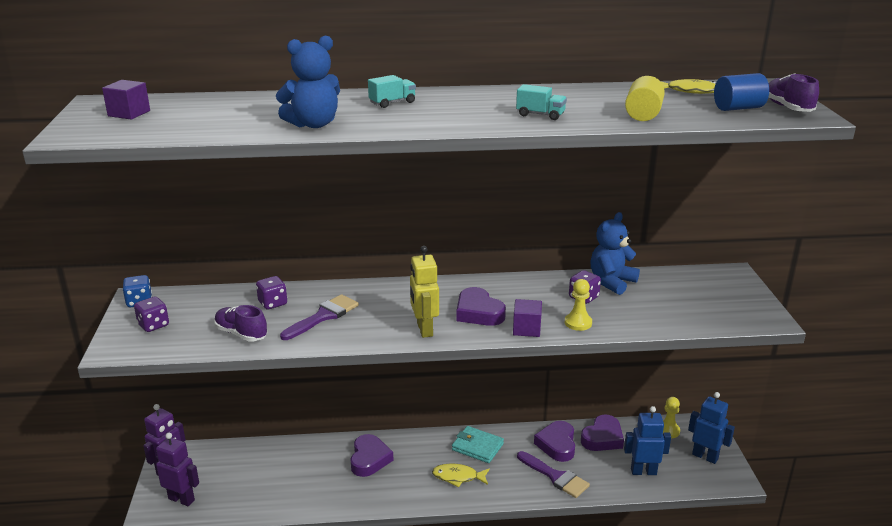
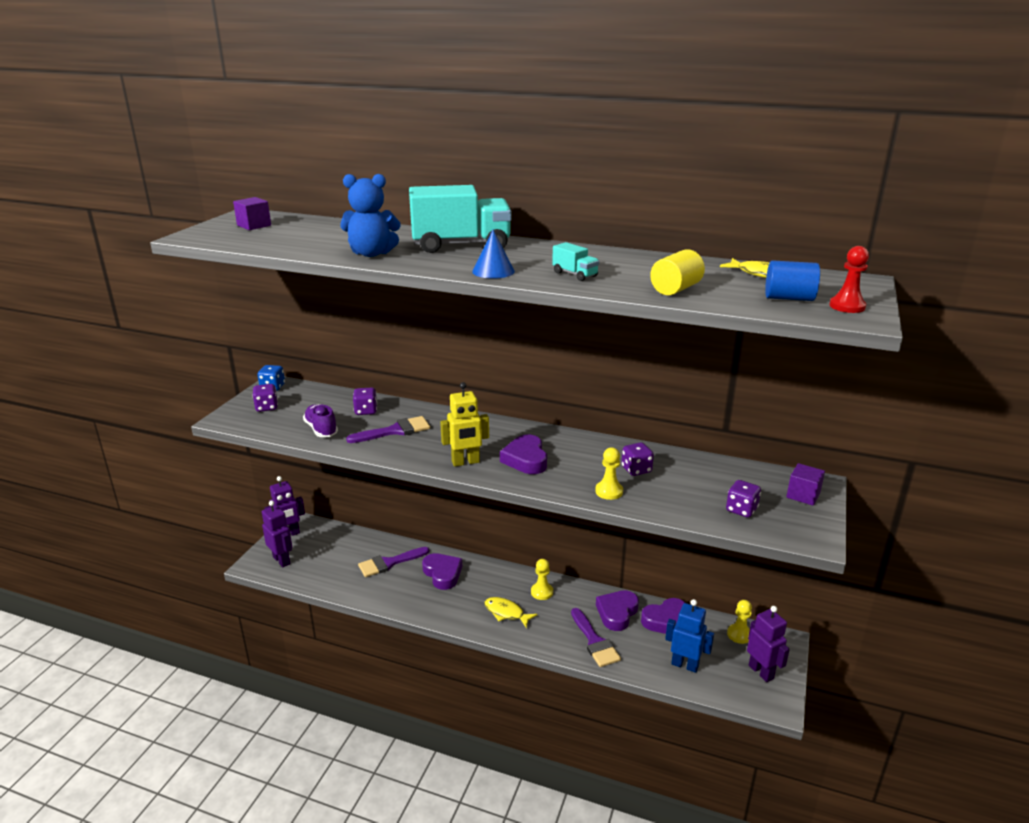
camera: 25 degrees right, 0 degrees up
(306, 465) = (389, 563): none -> purple brush
(369, 459) = (442, 574): purple heart -> purple heart turned 60 degrees counterclockwise
(392, 103) = (461, 245): turquoise truck -> turquoise truck, size x2.31
(424, 329) = (465, 462): yellow robot -> yellow robot turned 120 degrees counterclockwise
(462, 123) = (493, 271): none -> blue cone
(477, 447) = (542, 592): turquoise wallet -> yellow pawn
(526, 329) = (555, 484): purple cube -> purple cube (803, 495)
(611, 282) = (678, 462): blue teddy bear -> none
(696, 310) = (741, 510): none -> purple dice
(705, 456) = (761, 672): blue robot -> purple robot
(787, 108) = (847, 306): purple shoe -> red pawn

